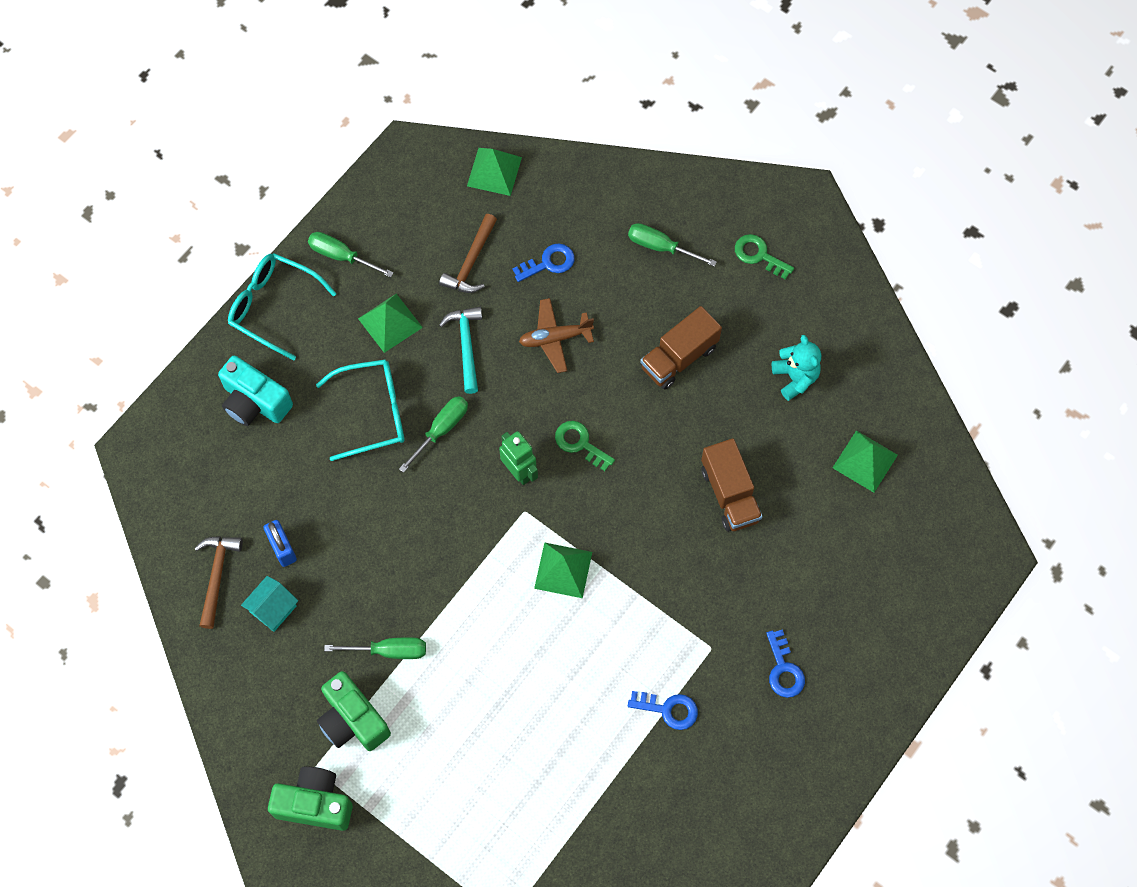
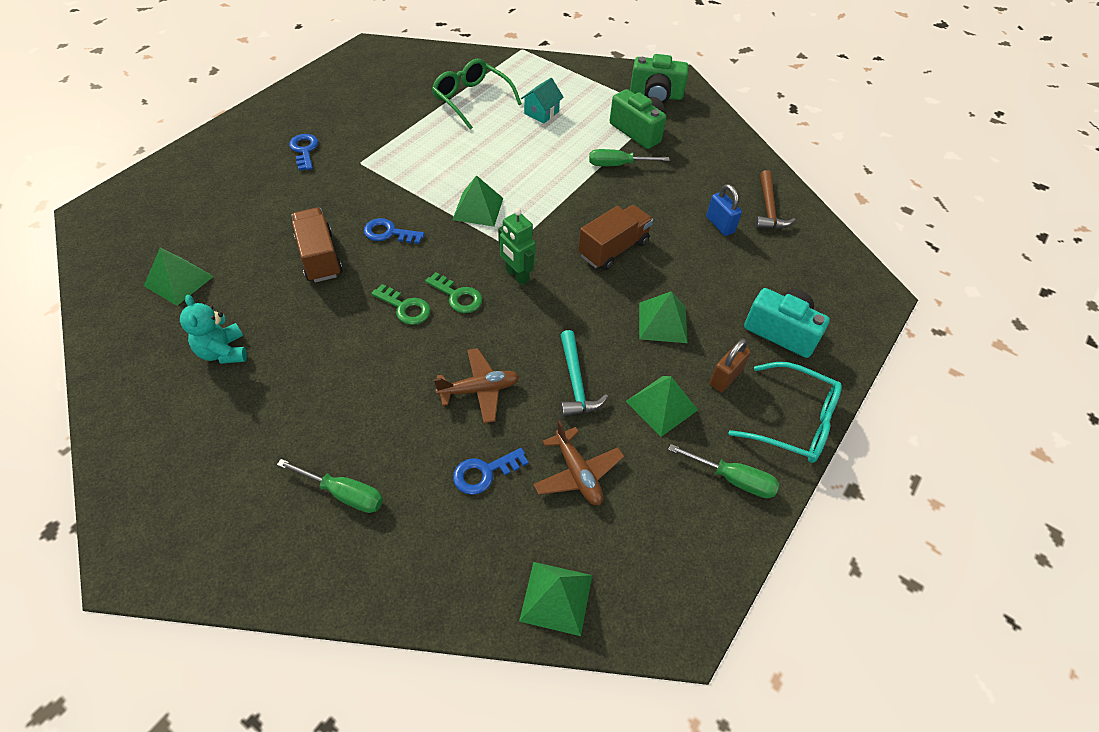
camera: 175 degrees right, 15 degrees down
(273, 609) = (716, 189): turquoise house -> turquoise house (541, 113)
(325, 351) = (725, 377): none -> brown padlock
(373, 412) = (663, 322): turquoise glasses -> green pyramid
(441, 430) = (594, 308): green screwdriver -> none
(471, 262) = (577, 473): brown hammer -> brown plane
(578, 784) = (471, 99): none -> green glasses
(668, 709) = (400, 132): blue key -> blue key (388, 233)
(679, 357) = (345, 371): brown truck -> brown truck (613, 249)
(759, 255) = (222, 484): green key -> green key (405, 308)

